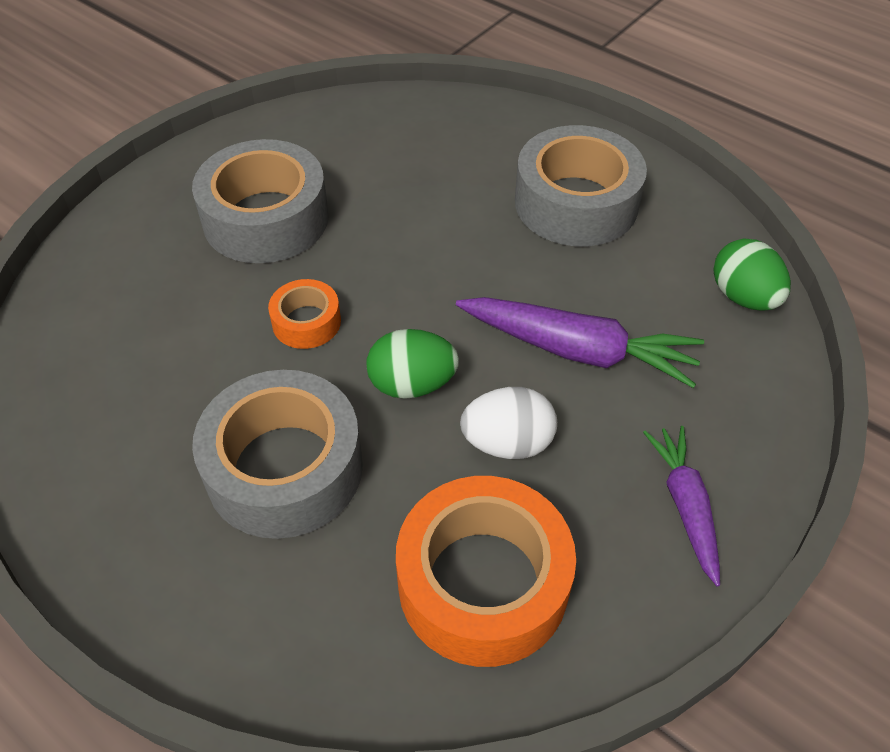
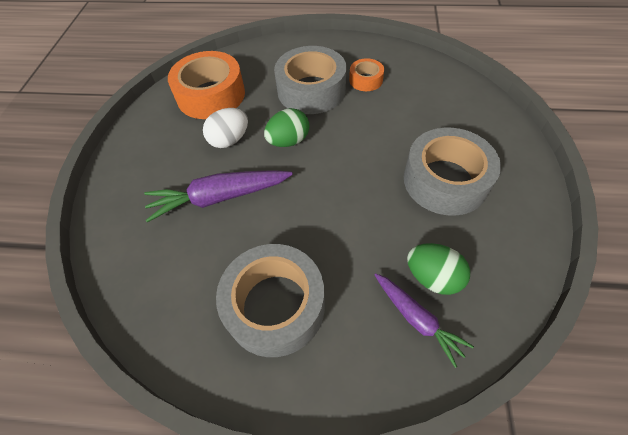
camera: 150 degrees right, 5 degrees up
(306, 322) = (361, 141): orange tape -> orange tape (366, 80)
(685, 506) = (140, 154): purple carrot -> purple carrot (417, 319)
(743, 297) = (132, 287): green egg -> green egg (433, 277)

